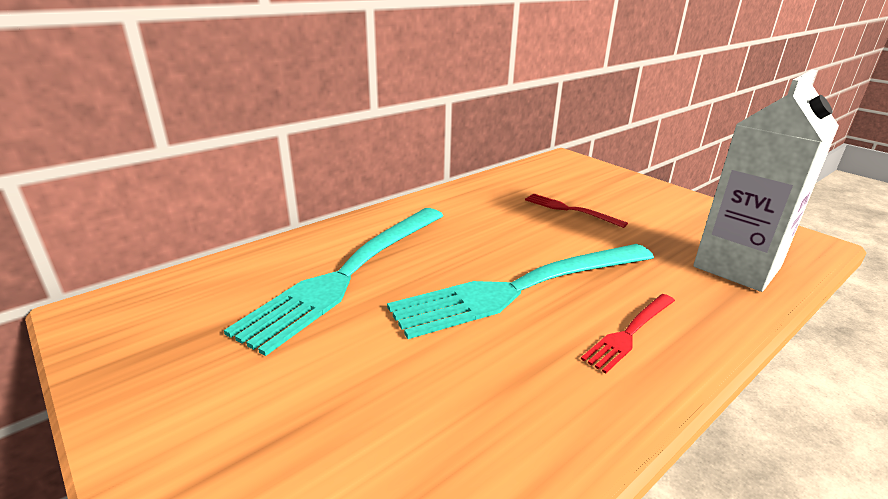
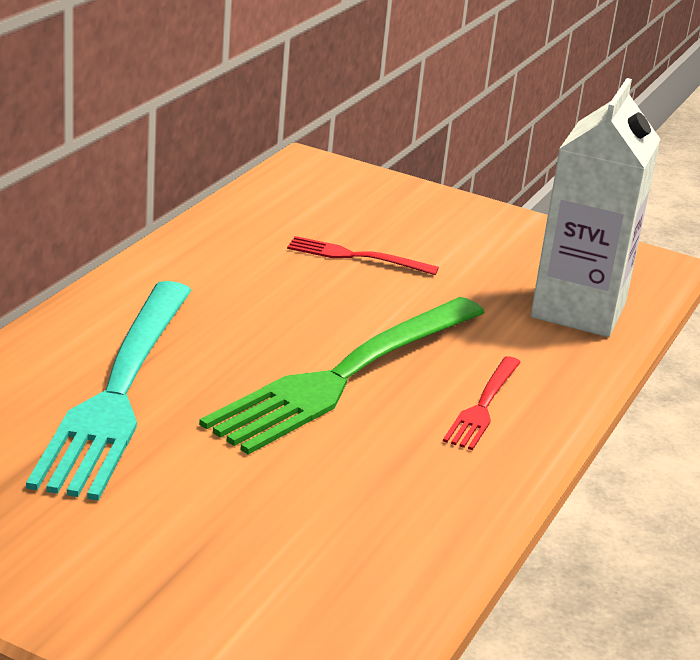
camera: 25 degrees left, 0 degrees up
(521, 288) = (345, 375): turquoise fork -> green fork

